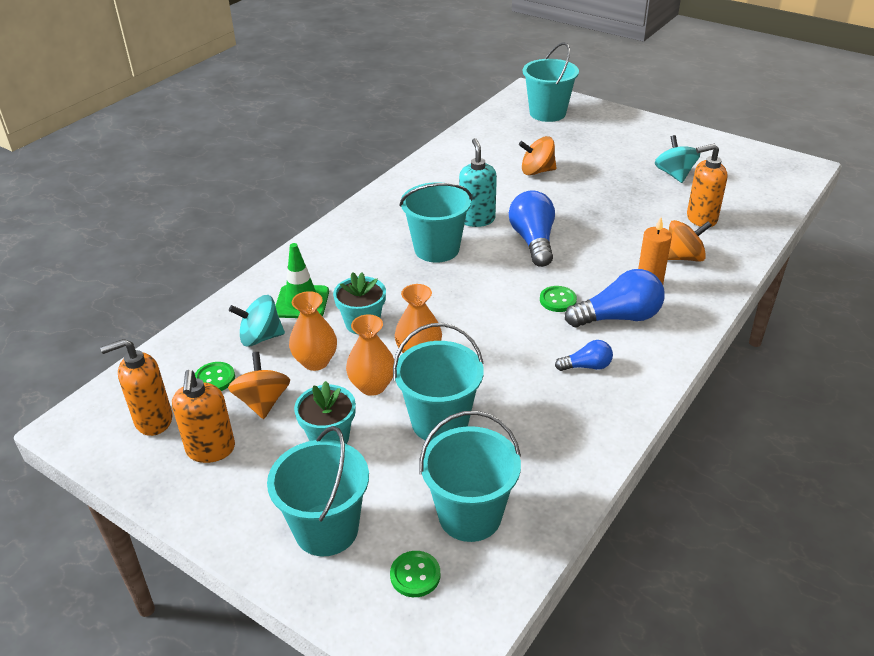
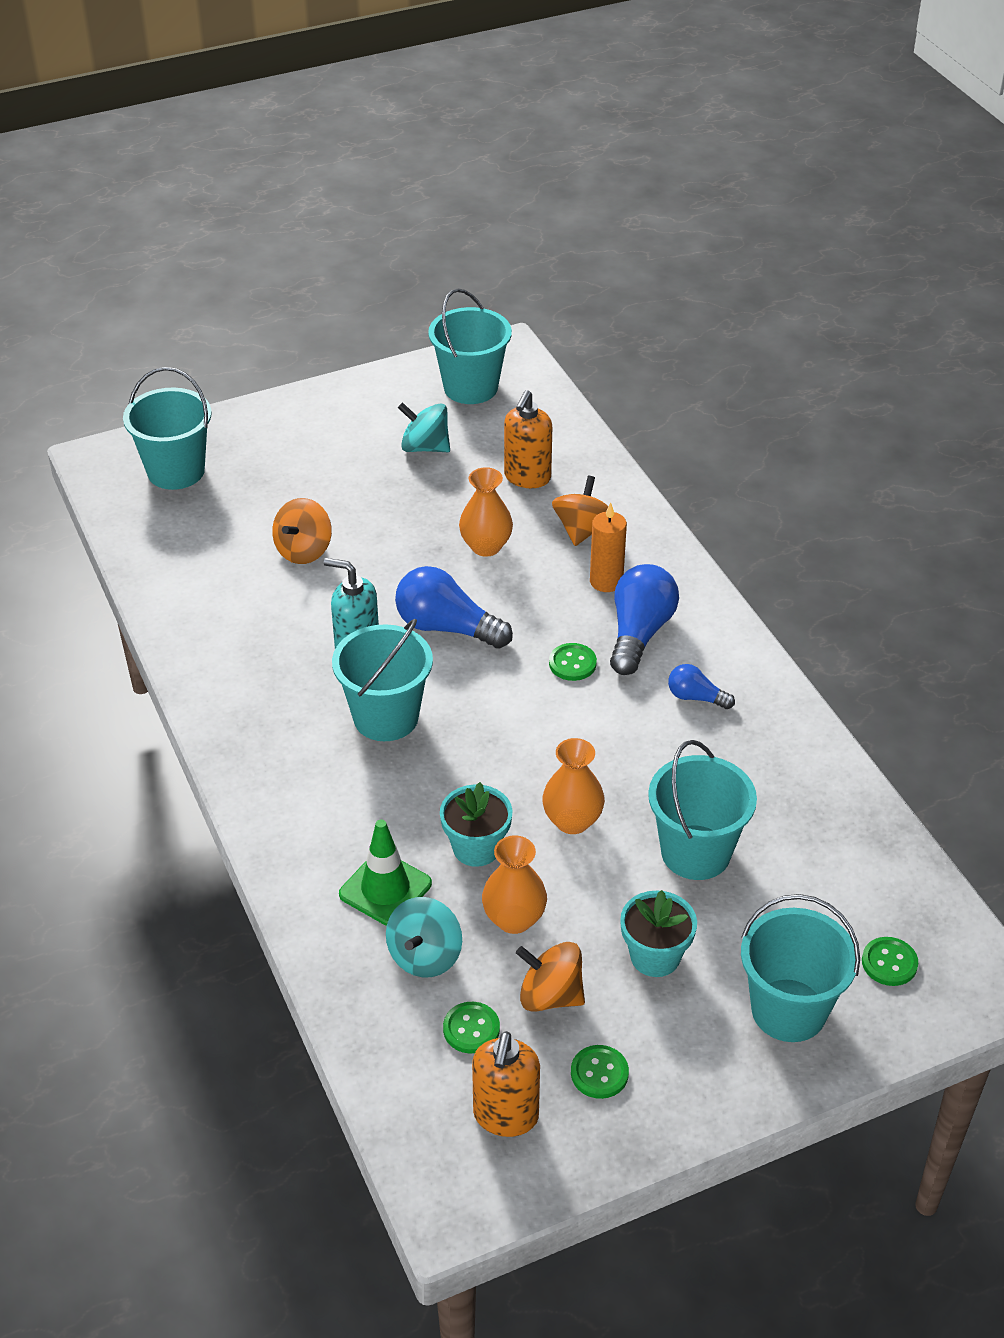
camera: 60 degrees left, 5 degrees up
(211, 450) = (599, 1073): orange soap dispenser -> green button
(372, 386) = (596, 884): orange vase -> orange vase (486, 546)
(470, 515) = (840, 888): turquoise bucket -> turquoise bucket (470, 387)
(586, 366) = (696, 697): blue light bulb -> blue light bulb turned 90 degrees counterclockwise

